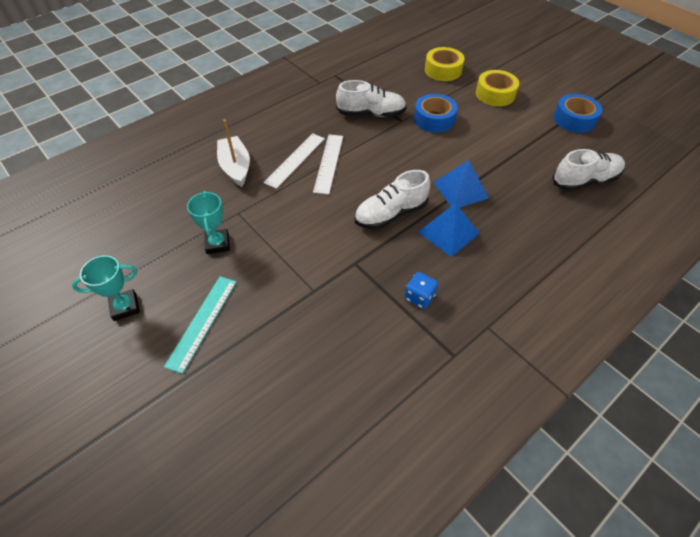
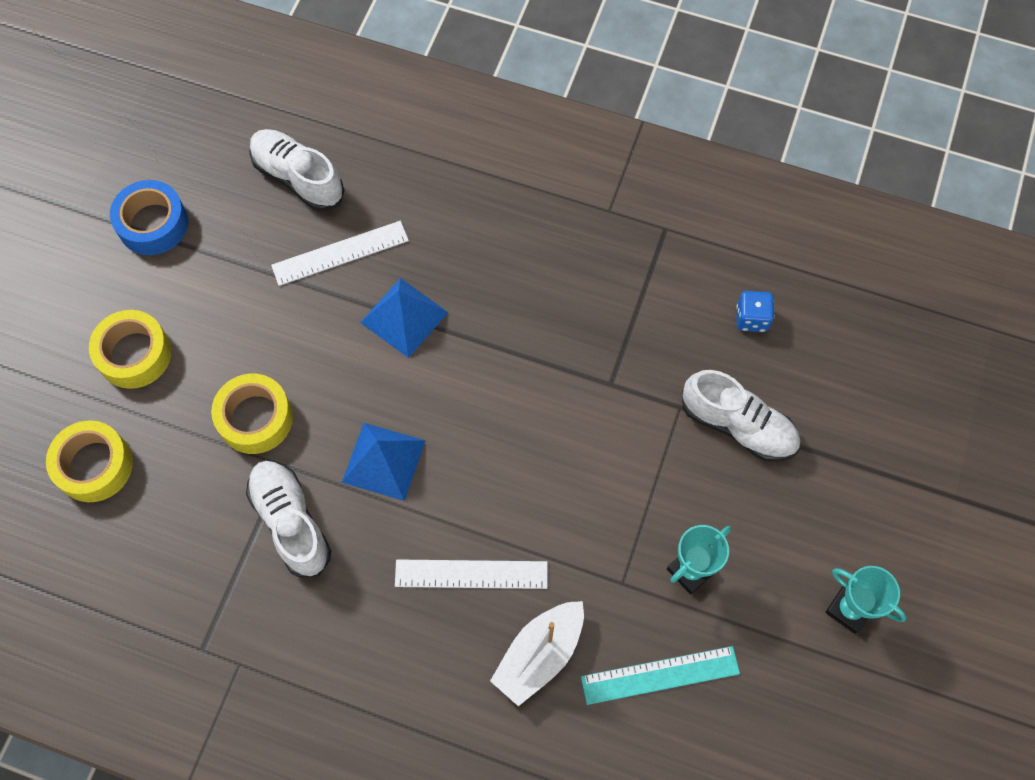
camera: 120 degrees left, 15 degrees up
(202, 322) = (803, 503): turquoise ruler -> turquoise ruler (660, 675)
(329, 163) = (449, 519): white ruler -> white ruler (340, 253)
(391, 214) = (503, 383): white shoe -> white shoe (738, 425)
(419, 297) = (615, 291): blue dice -> blue dice (751, 318)
(434, 119) = (255, 418): blue tape -> yellow tape
(448, 232) = (494, 301): blue pyramid -> blue pyramid (384, 461)

